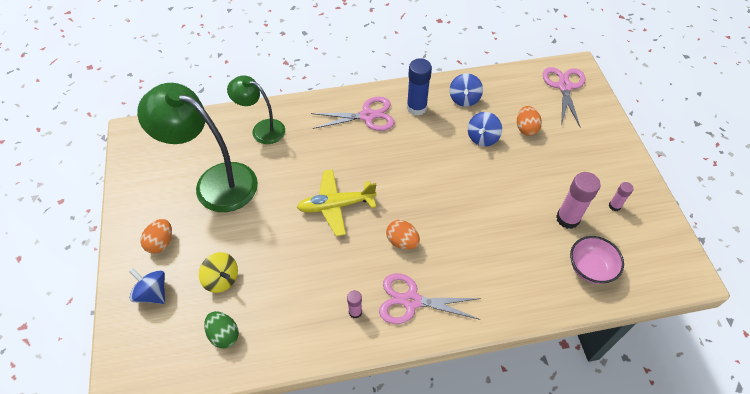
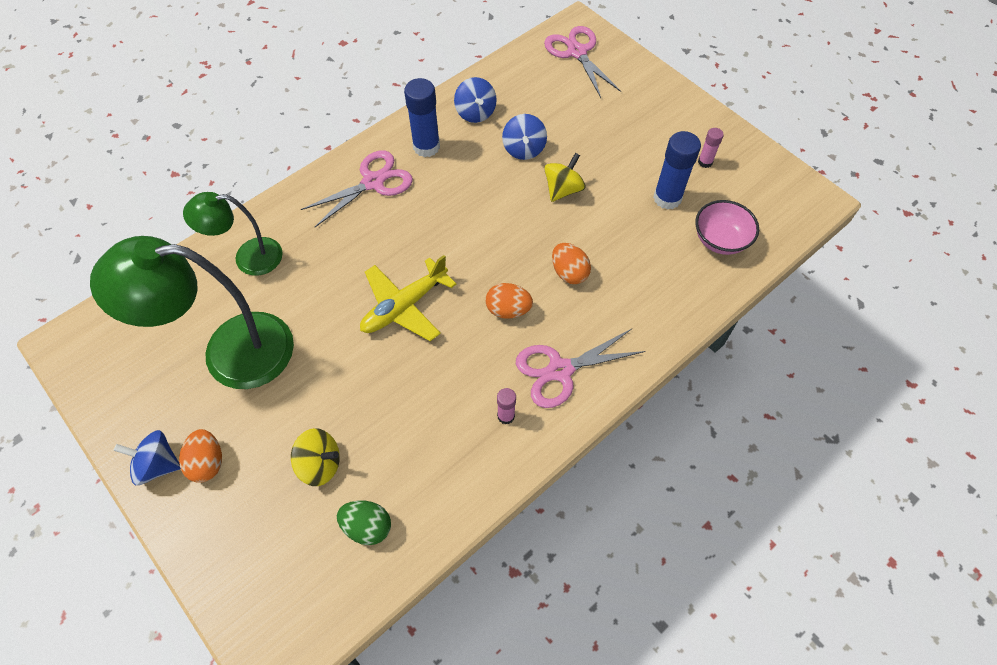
camera: 30 degrees left, 5 degrees up
(153, 293) = (240, 529): blue spinning top -> blue spinning top (158, 465)
(493, 178) = (563, 189): none -> yellow spinning top
(526, 128) = (564, 117): orange egg -> orange egg (569, 273)
(567, 219) = (667, 198): pink glue stick -> blue glue stick

